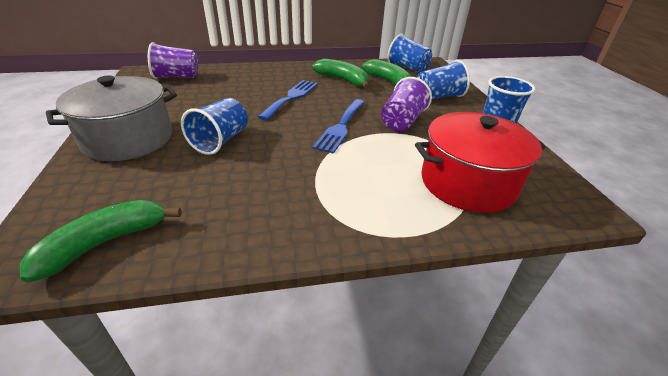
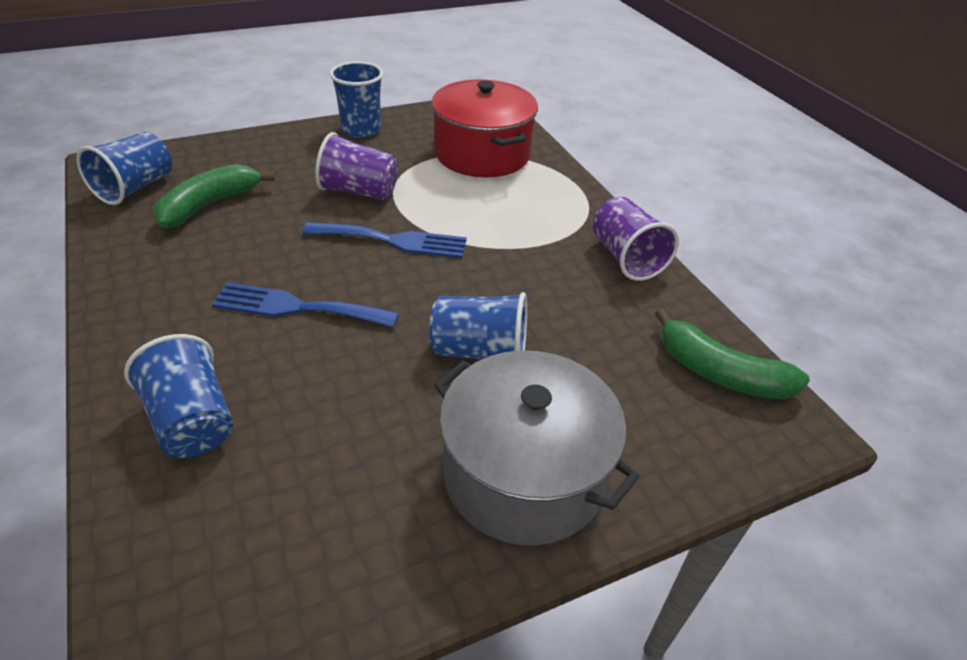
camera: 105 degrees left, 5 degrees up
(177, 77) = (194, 548): purple cup -> purple cup (626, 258)
(343, 80) = (203, 256): green banana -> none
(438, 97) = (267, 162): blue cup -> blue cup (192, 421)

